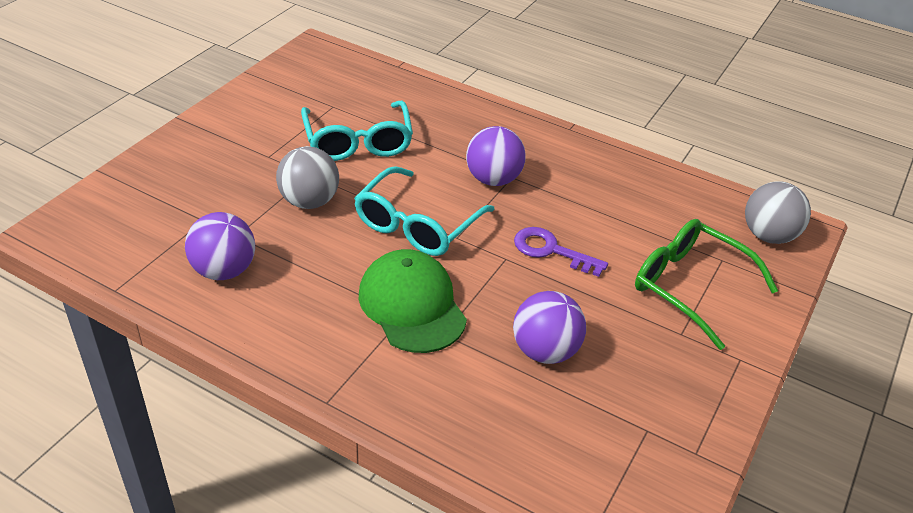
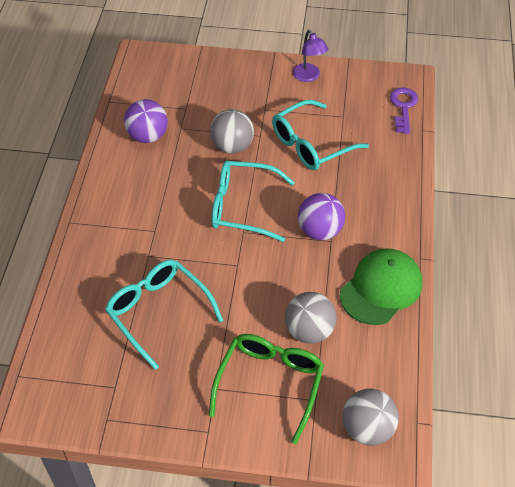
camera: 70 degrees right, 10 degrees up
(246, 107) = (308, 77): none -> purple lamp
(412, 305) = (164, 231): green cap -> green cap (381, 288)
(545, 351) = (158, 312): purple ball -> turquoise glasses
(551, 250) = (260, 288): purple key -> purple key (403, 107)
(629, 233) = (309, 331): none -> grey ball

